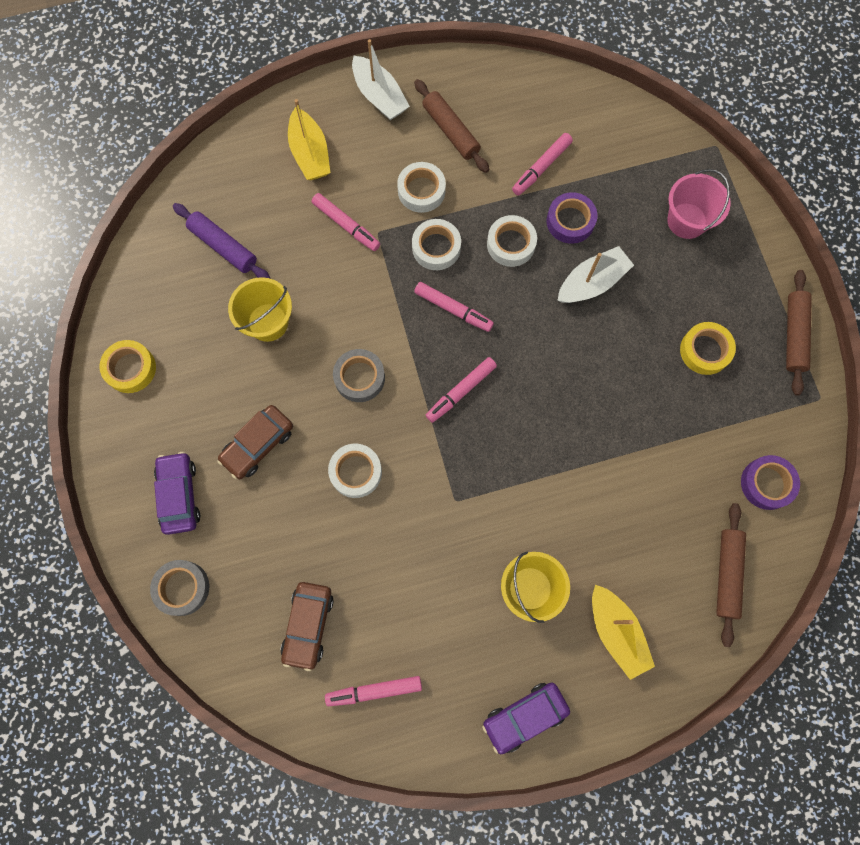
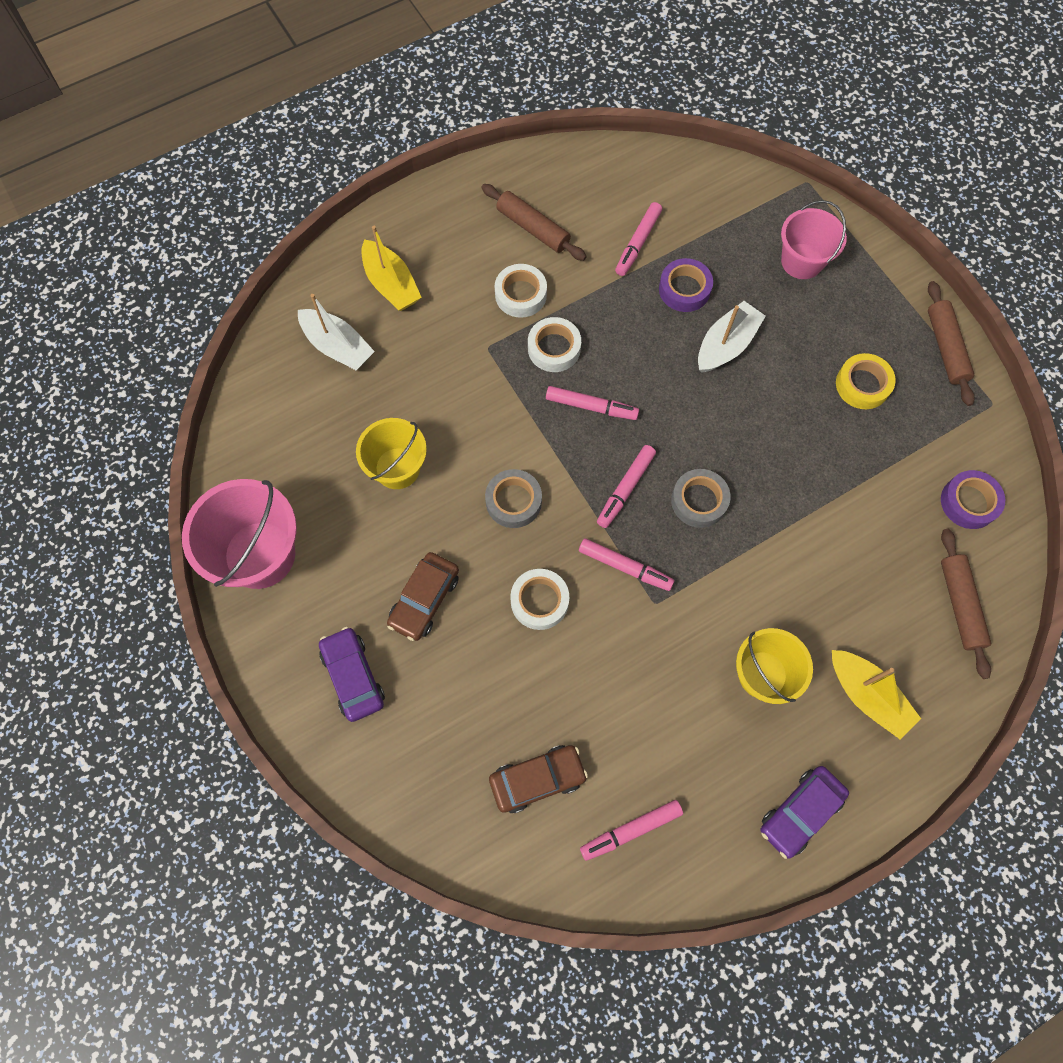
camera: 15 degrees left, 5 degrees down
(130, 369) = (260, 554): yellow tape -> pink bucket
(182, 588) = (386, 777): grey tape -> grey tape (699, 501)
(223, 247) = (325, 401): purple rolling pin -> none
(308, 625) = (537, 779): brown car -> brown car turned 105 degrees counterclockwise
(346, 225) = (452, 348): pink marker -> pink marker (625, 567)
(379, 96) = (447, 210): white boat -> white boat (337, 347)
(511, 244) = (630, 326): white tape -> none

